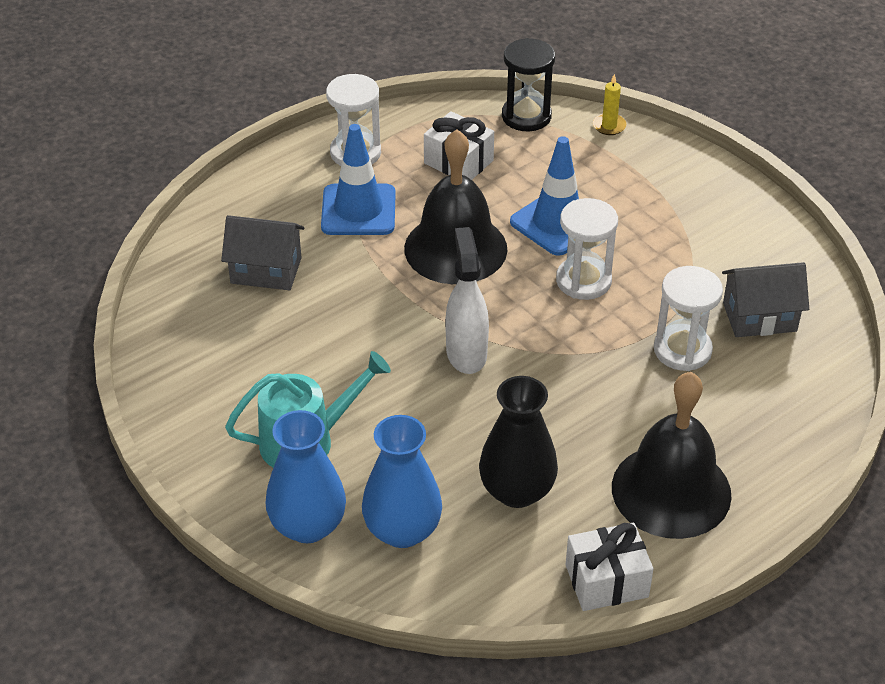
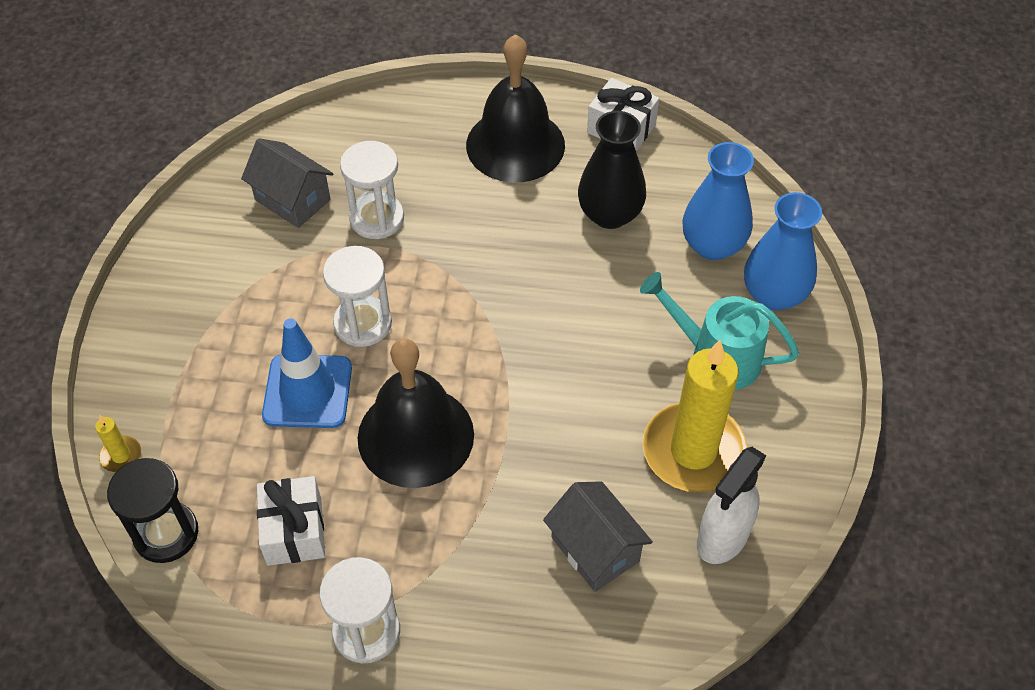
camera: 135 degrees left, 10 degrees up
(258, 366) = (693, 451): none -> yellow candle
(358, 210) = (445, 551): blue traffic cone -> none
(466, 353) = (524, 334): white spray bottle -> white spray bottle (722, 538)

